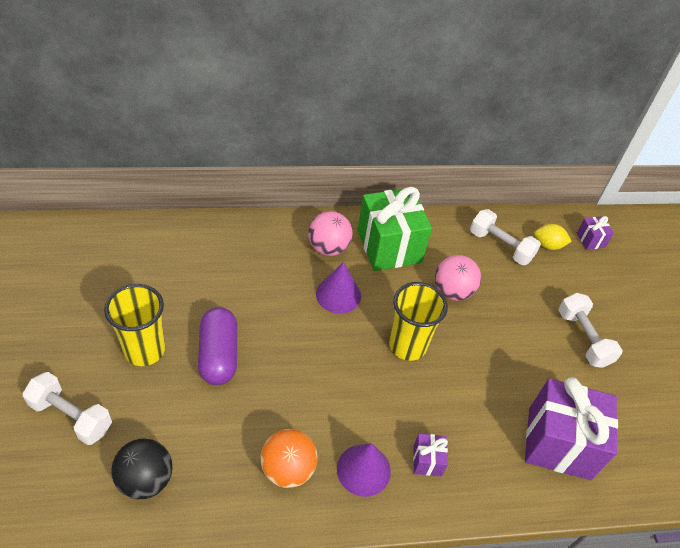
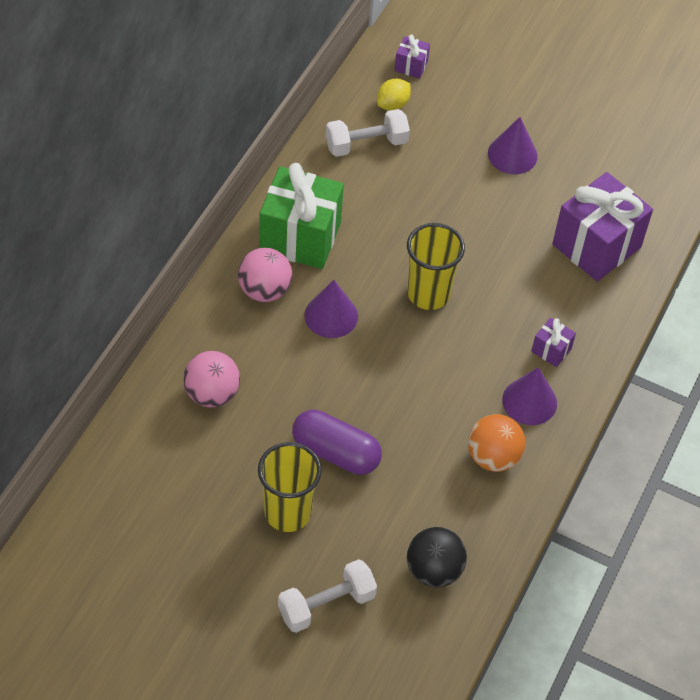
camera: 55 degrees left, 5 degrees up
(452, 291) = (392, 219): pink ball -> pink ball (212, 394)
(583, 338) = (512, 154): white dumbbell -> purple cone

